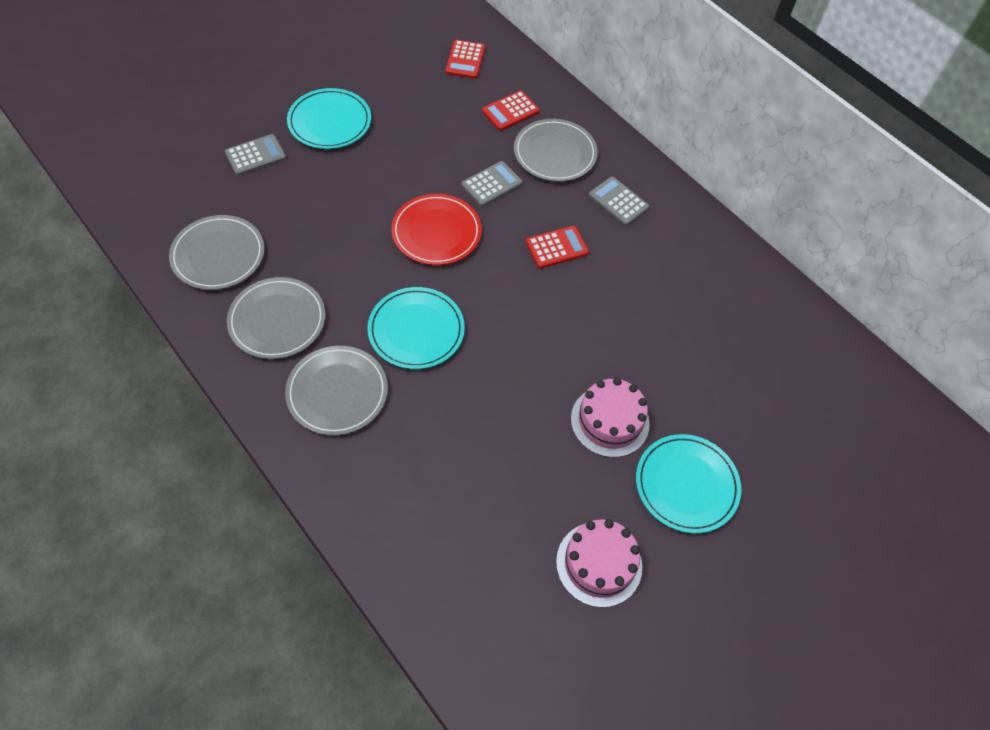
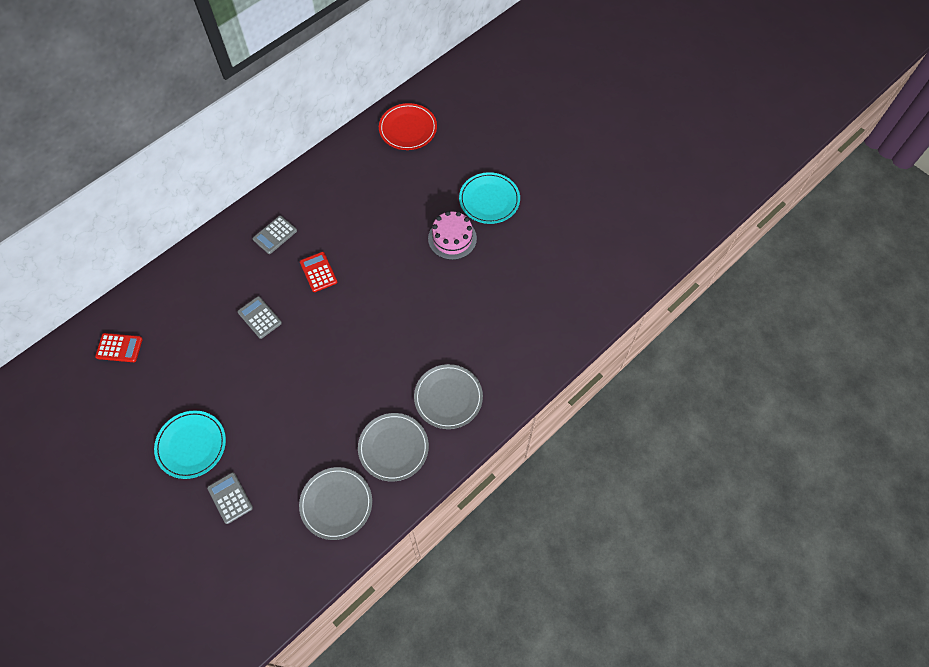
camera: 90 degrees left, 5 degrees up
(416, 330) = (394, 354): turquoise plate -> none
(436, 232) = (307, 351): red plate -> red plate (408, 128)
(510, 111) = (182, 310): red calculator -> none
(555, 153) = (227, 277): grey plate -> none
(599, 564) = (543, 243): pink cake -> none

